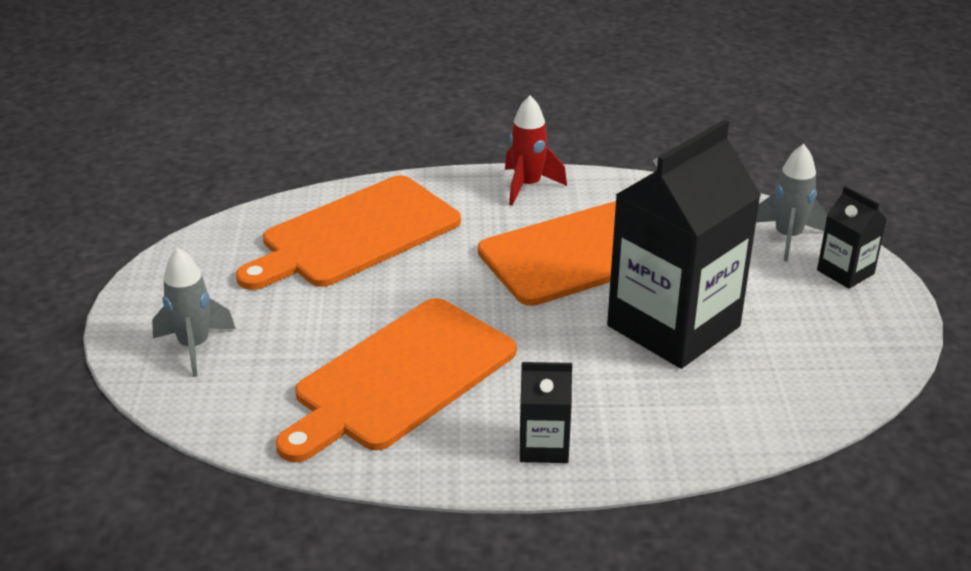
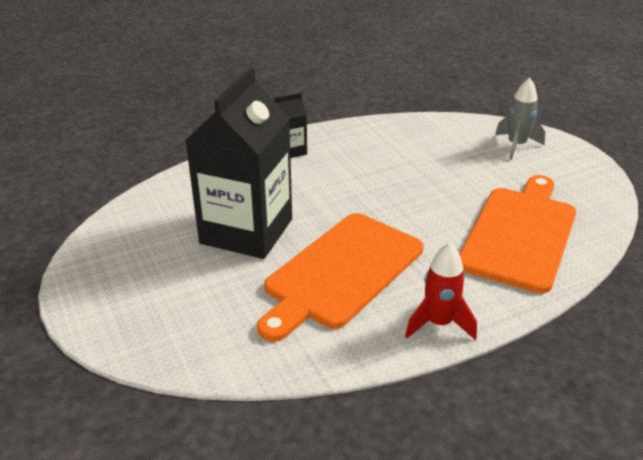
camera: 155 degrees right, 0 degrees up
(399, 378) = (391, 160): orange cutting board -> none
(788, 237) = (174, 339): grey rocket -> none
(845, 272) = (118, 316): black carton -> none

